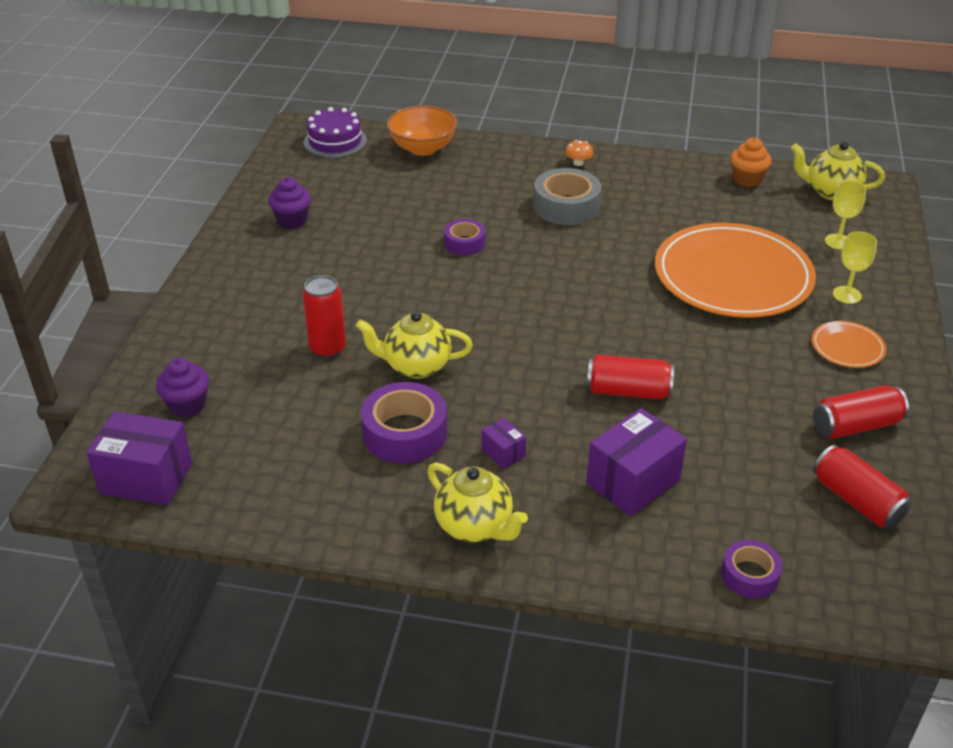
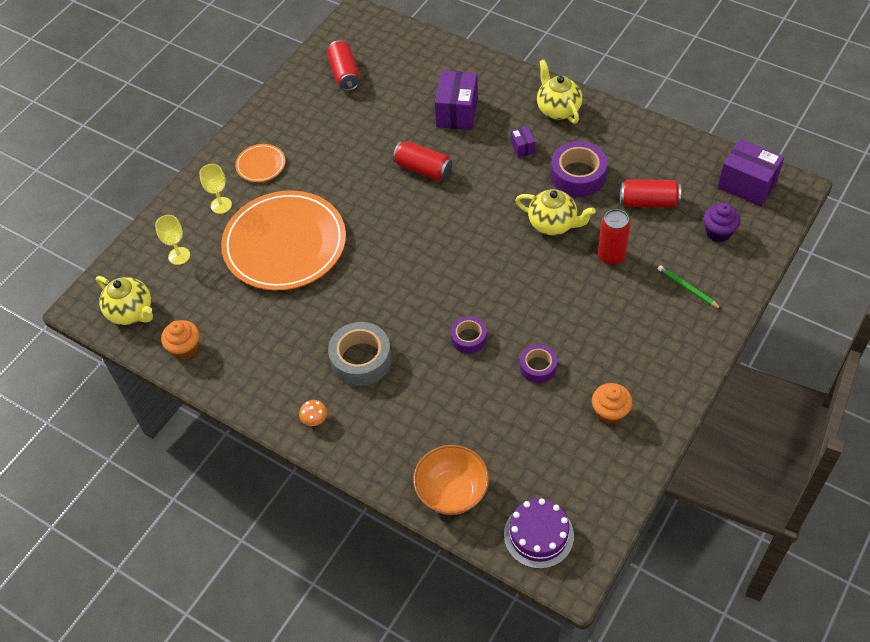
camera: 155 degrees left, 15 degrees up
(223, 336) = (687, 288): none -> green pencil
(292, 220) = (610, 412): purple cupcake -> orange cupcake
(633, 482) = (457, 112): purple box -> purple box turned 60 degrees counterclockwise
(749, 575) = (429, 53): purple tape -> purple tape (538, 367)
(856, 426) = (305, 113): red can -> red can (648, 202)

